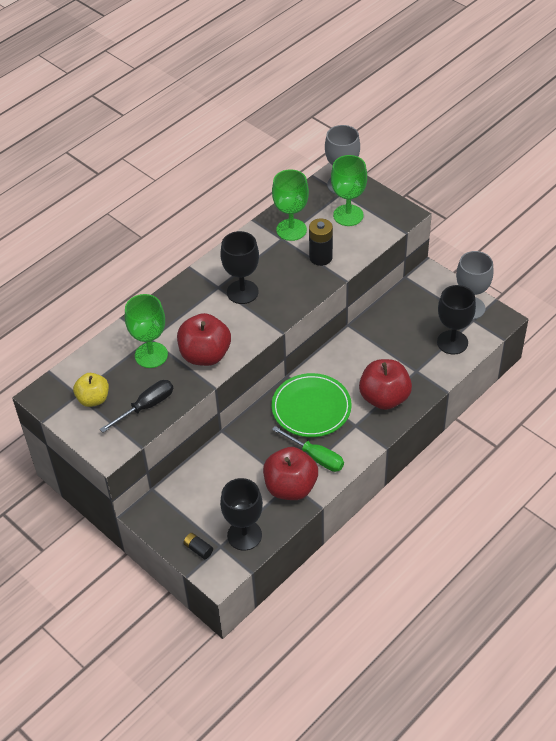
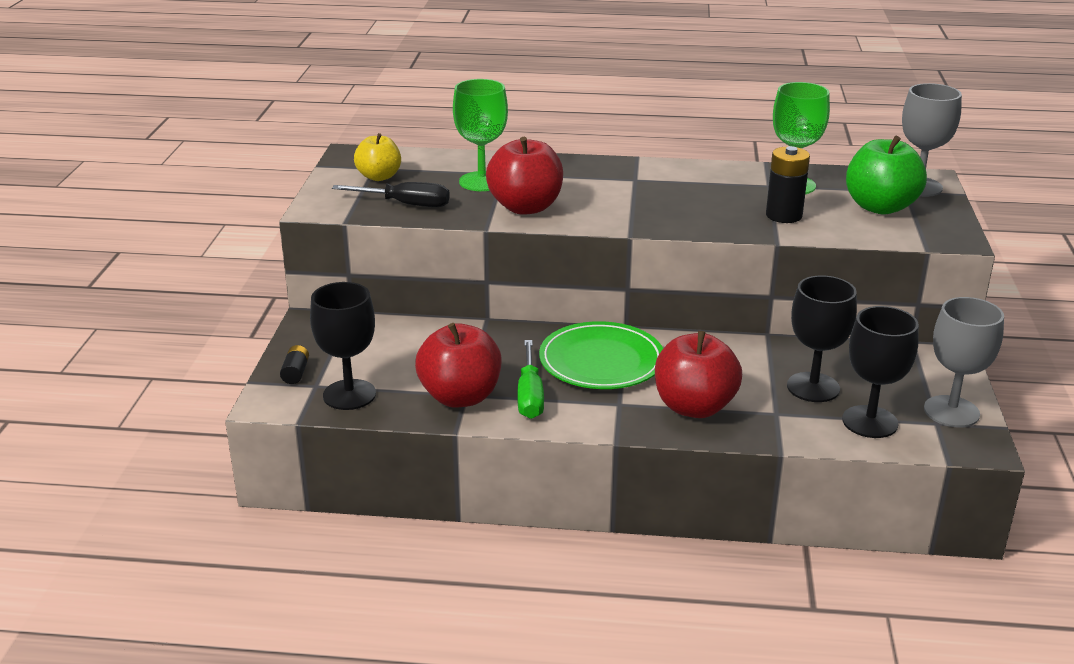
camera: 50 degrees right, 20 degrees down
(242, 292) = (650, 193): black goblet -> black goblet (813, 387)
(348, 215) = (880, 207): green goblet -> green apple

